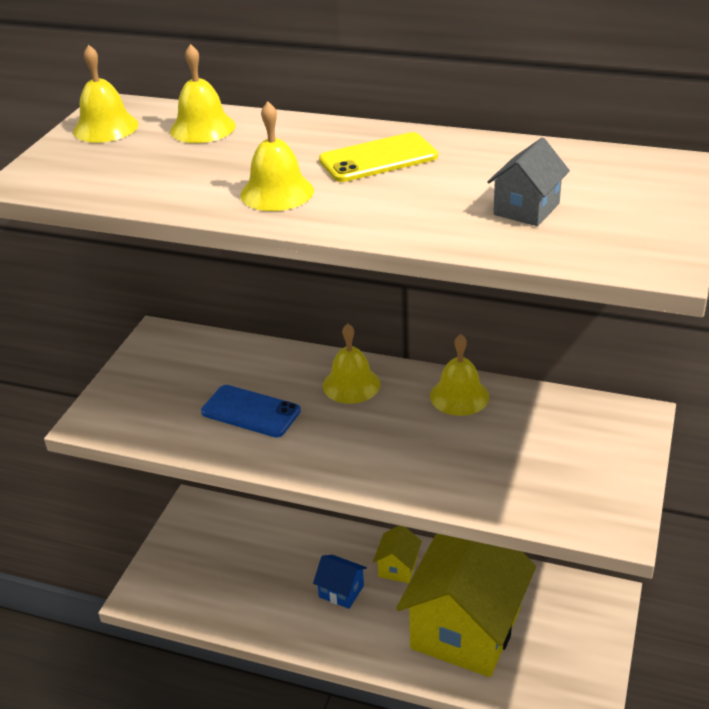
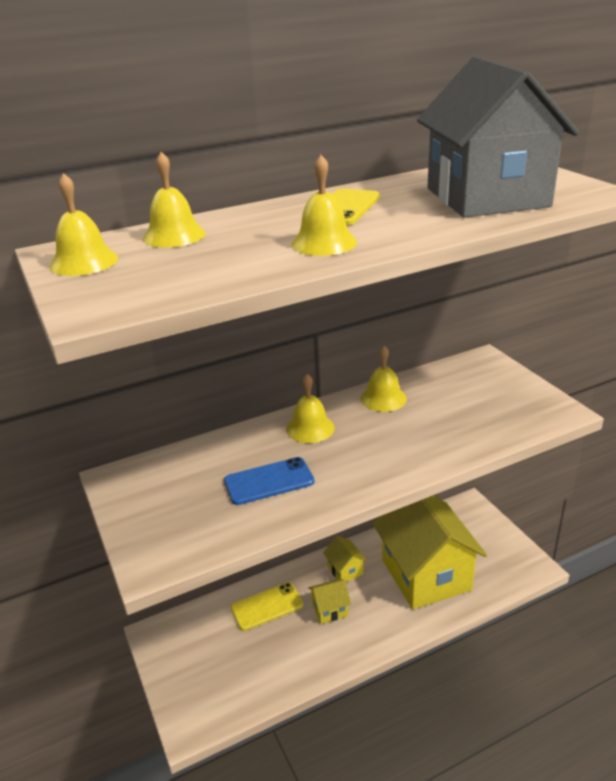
camera: 45 degrees left, 5 degrees down
(296, 548) = (267, 606): none -> yellow phone
(341, 591) = (330, 609): blue house -> yellow house
(526, 209) = (487, 197): grey house -> grey house, size x2.50

